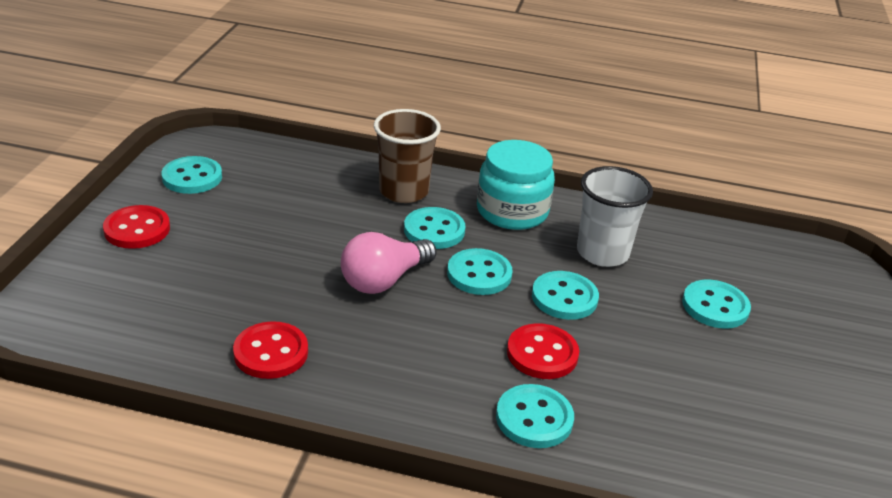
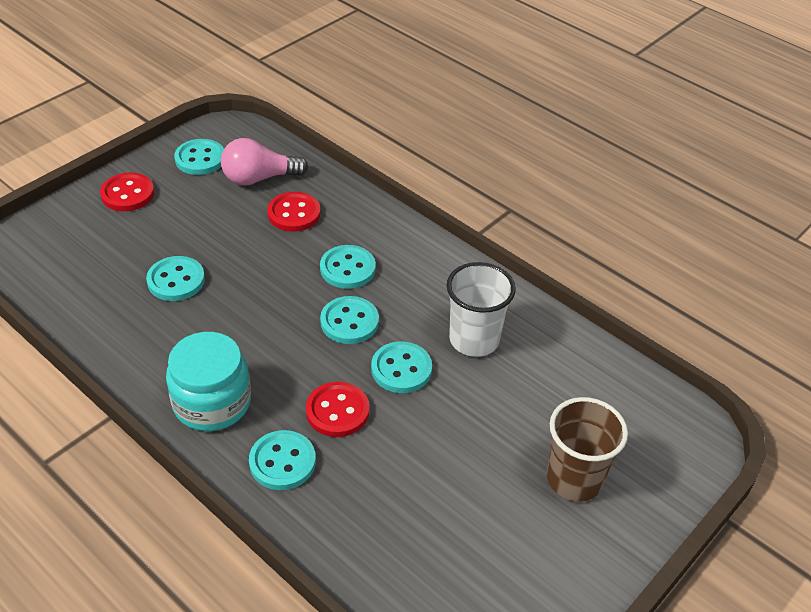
camera: 30 degrees right, 10 degrees up
(271, 352) = (140, 331): red button -> red button (294, 213)
(384, 280) = (269, 300): pink light bulb -> pink light bulb (259, 178)
(403, 191) = (354, 223): brown cup -> brown cup (574, 479)
(512, 211) = (430, 272): turquoise jar -> turquoise jar (212, 402)
(715, 306) = (528, 427): turquoise button -> turquoise button (176, 280)

